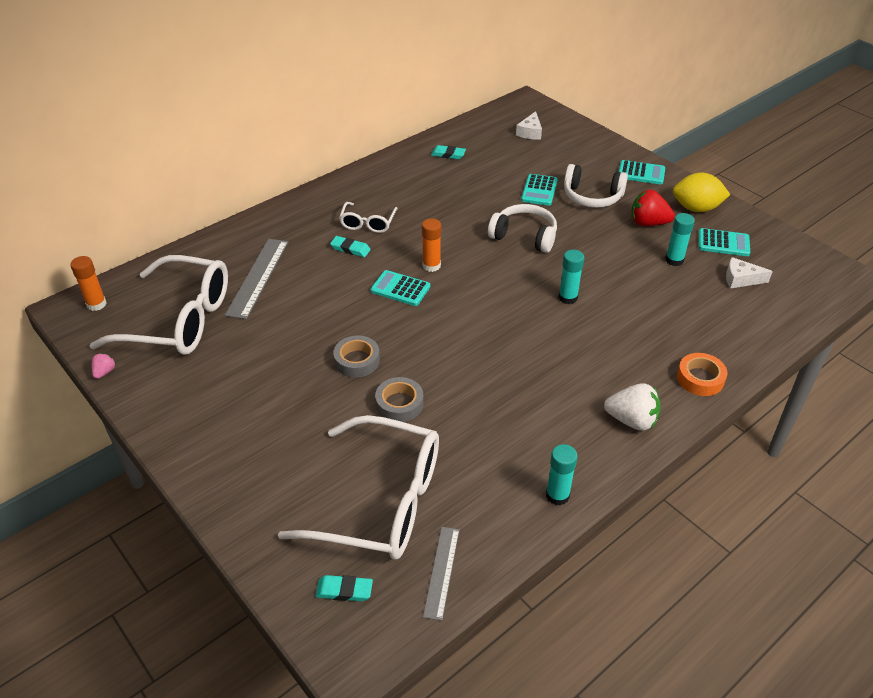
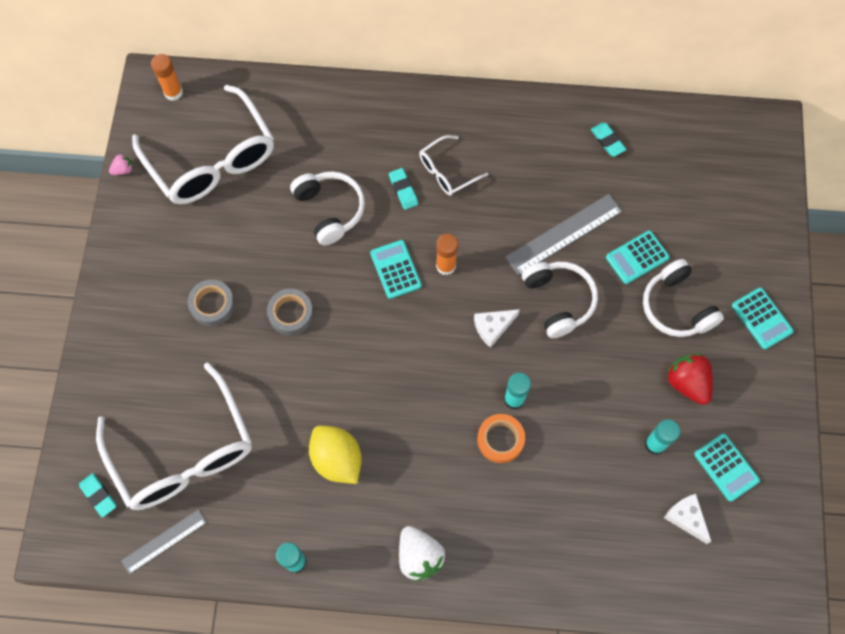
camera: 45 degrees right, 25 degrees up
(257, 277) = (305, 161): grey ruler -> grey ruler (564, 234)
(311, 289) = (330, 210): none -> white headphones
(399, 404) = (278, 382): grey tape -> grey tape (212, 305)
(530, 132) = (720, 174): white cheese -> white cheese (493, 327)
(696, 208) = (756, 406): yellow lemon -> yellow lemon (337, 459)
(700, 378) = (518, 573): orange tape -> orange tape (500, 440)

